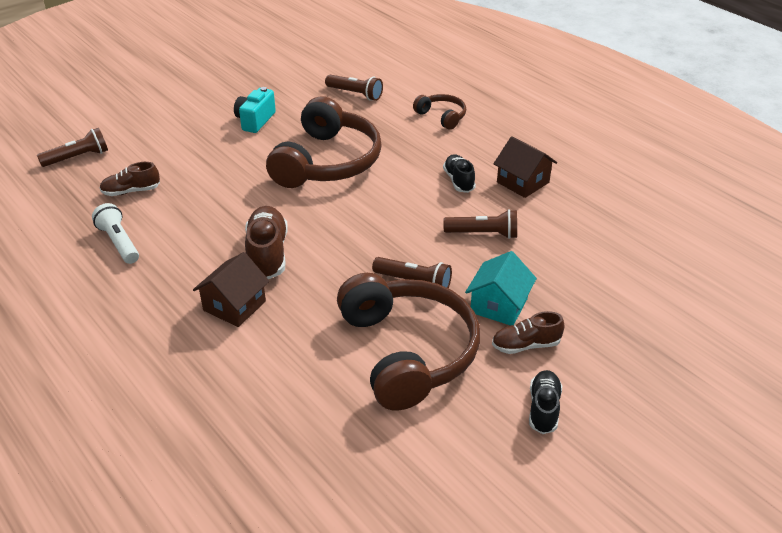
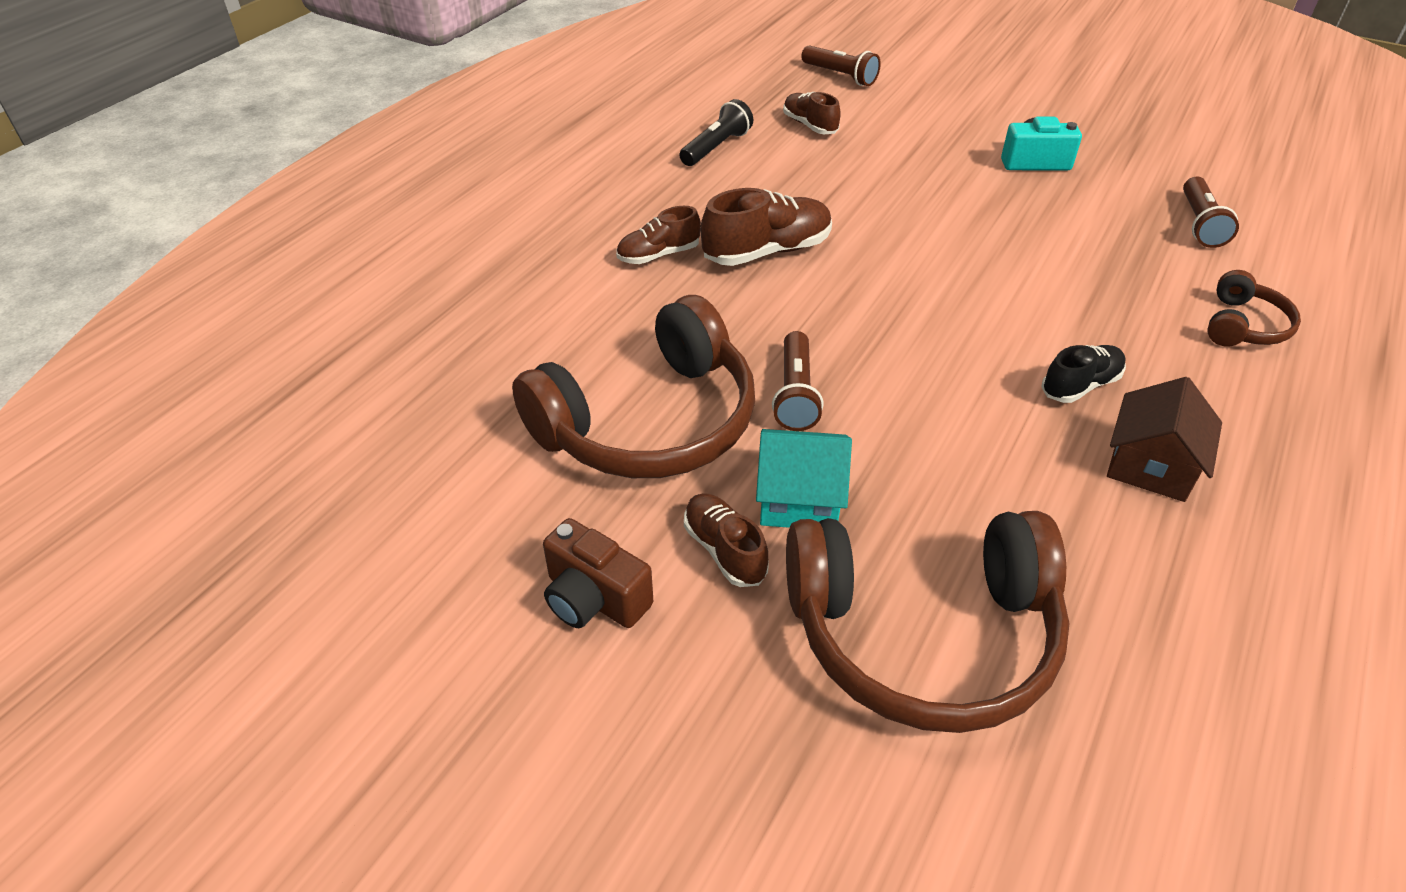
camera: 70 degrees right, 5 degrees up
(119, 242) = (716, 147): white flashlight -> black flashlight
(234, 306) = (658, 255): brown house -> brown shoe
(327, 162) = (1001, 244): brown headphones -> brown headphones (923, 634)
(483, 234) = (963, 444): brown flashlight -> none
(543, 409) = (594, 598): black shoe -> brown camera

